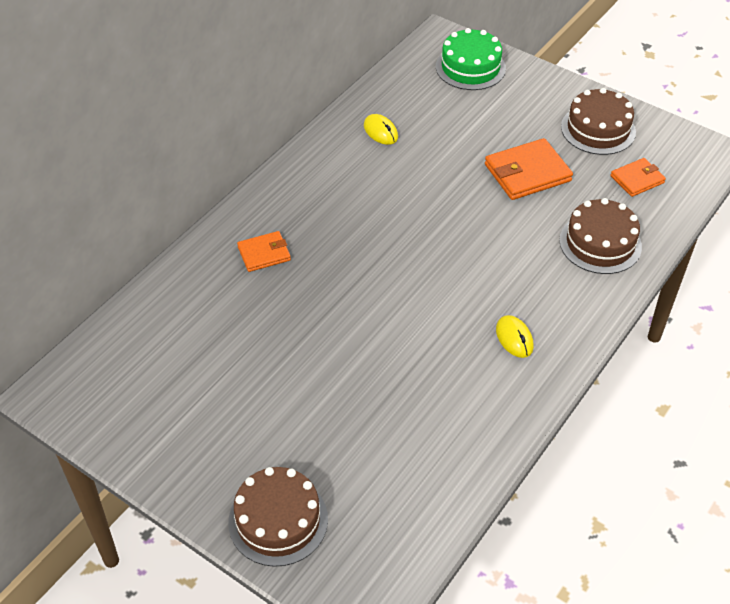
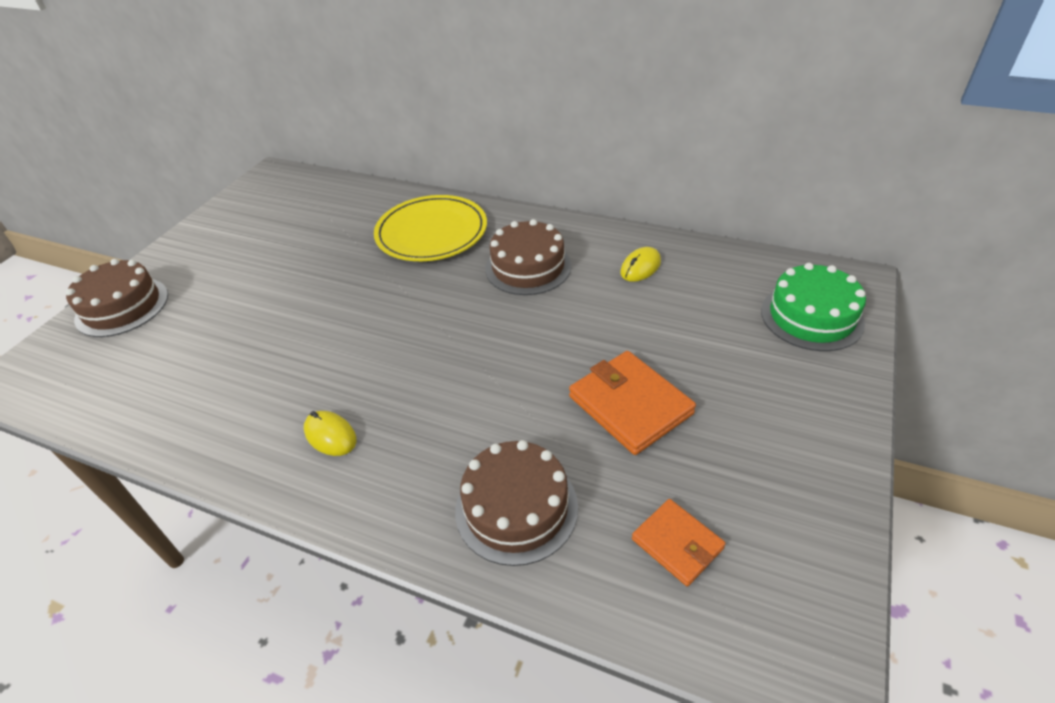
camera: 80 degrees right, 5 degrees down
(264, 253) = (431, 233): orange wallet -> yellow plate
(514, 338) = (330, 435): yellow mouse -> yellow mouse turned 75 degrees clockwise
(598, 129) = (770, 475): brown cake -> brown cake (528, 267)

